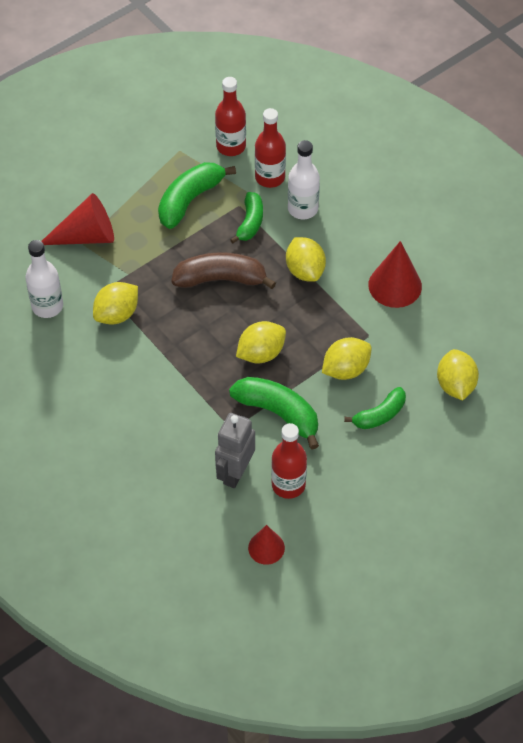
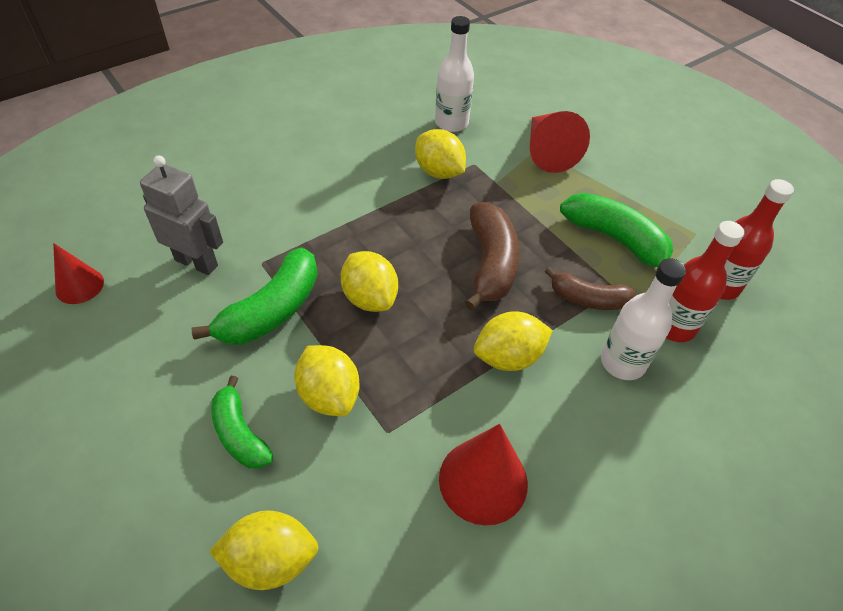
camera: 90 degrees right, 5 degrees down
(250, 222) = (588, 299): green banana -> brown banana
(288, 485) = (160, 314): red bottle -> none

